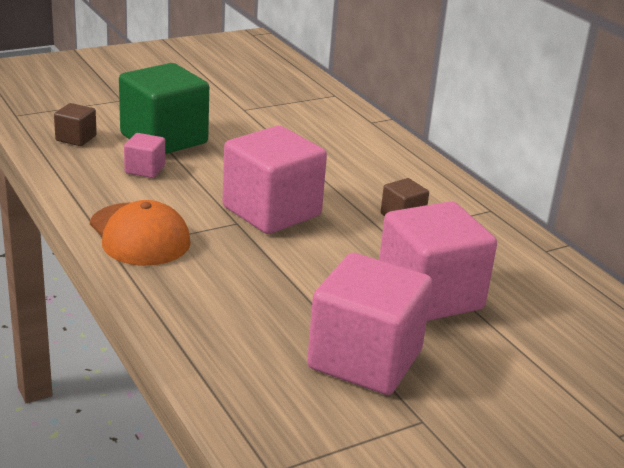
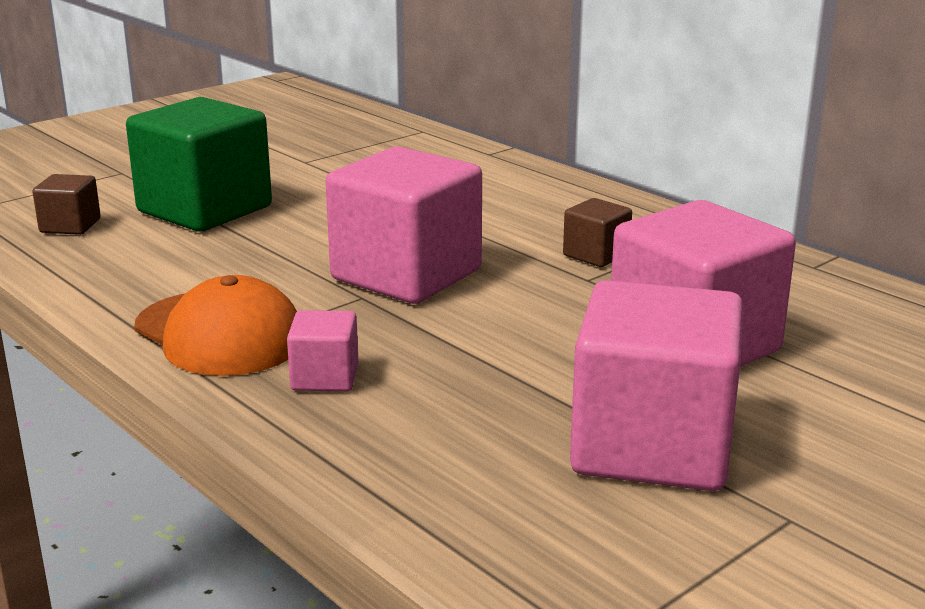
camera: 10 degrees left, 5 degrees down
(145, 169) = (192, 250): pink cube -> pink cube (325, 377)

